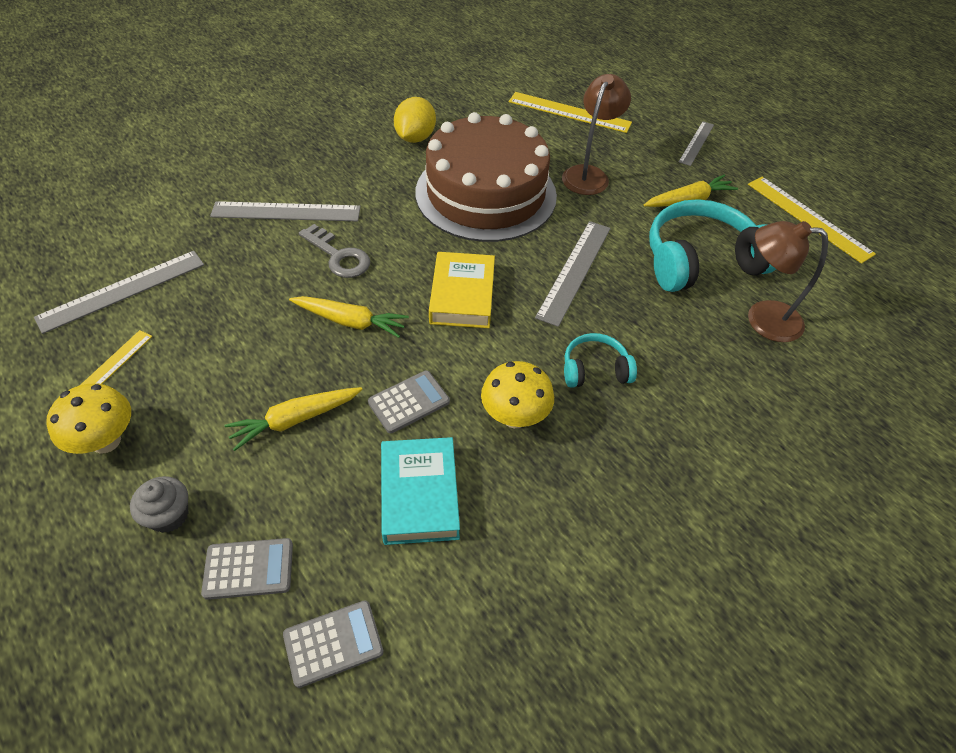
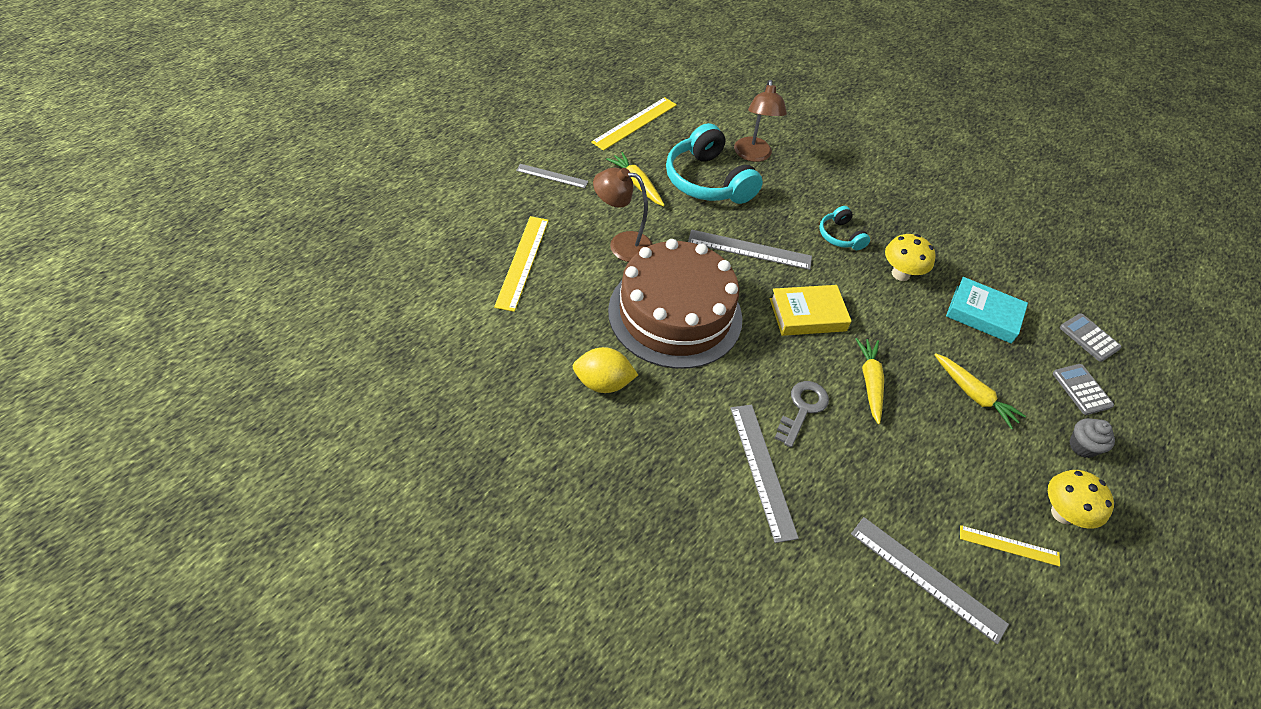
camera: 105 degrees left, 0 degrees up
(409, 402) = (921, 331): grey calculator -> none
(419, 495) = (983, 314): turquoise book -> turquoise book turned 45 degrees clockwise

